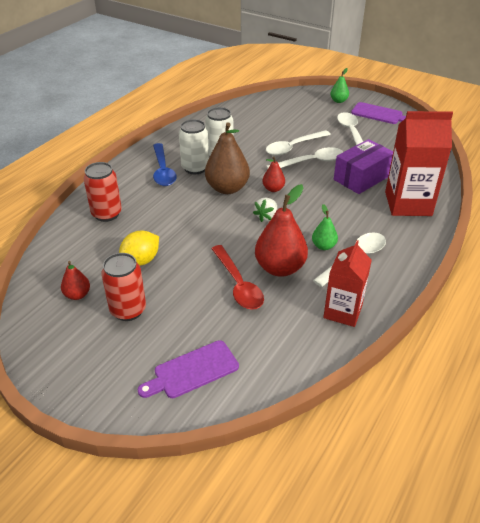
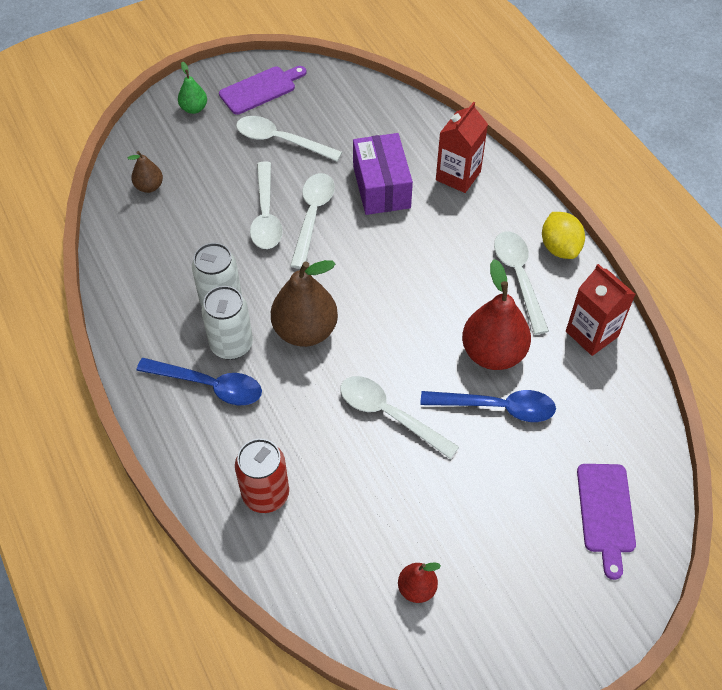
camera: 60 degrees left, 15 degrees up
(128, 310) = (477, 540): red can -> none
(141, 260) = (393, 491): yellow lemon -> yellow lemon (559, 248)
(195, 240) = (389, 414): none -> white spoon
(238, 285) = (497, 407): red spoon -> blue spoon
(266, 217) = (392, 319): white strawberry -> none
(272, 108) = (149, 186): none -> brown pear
(273, 189) = (341, 283): red pear -> none
(323, 246) = (481, 293): green pear -> none
(408, 204) = (458, 176): red carton -> red carton, size x0.65

